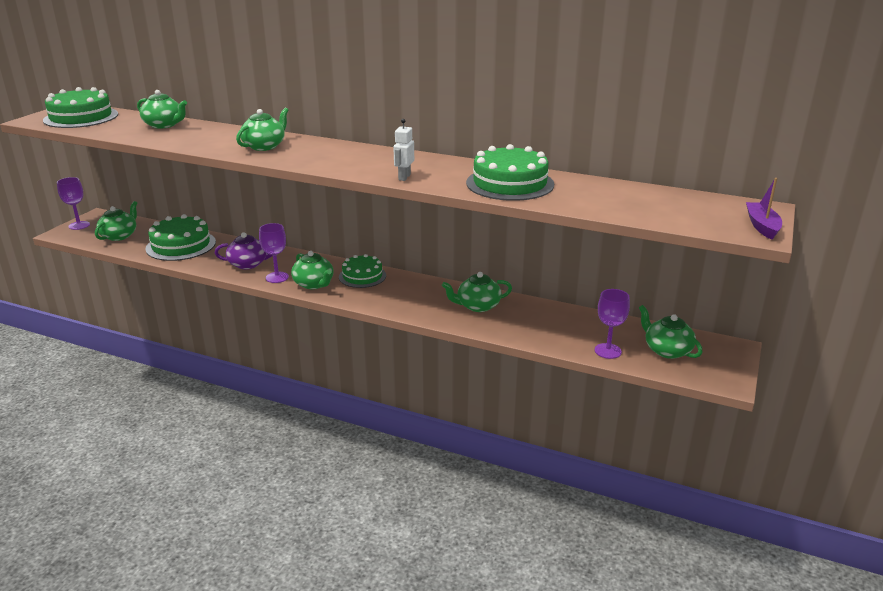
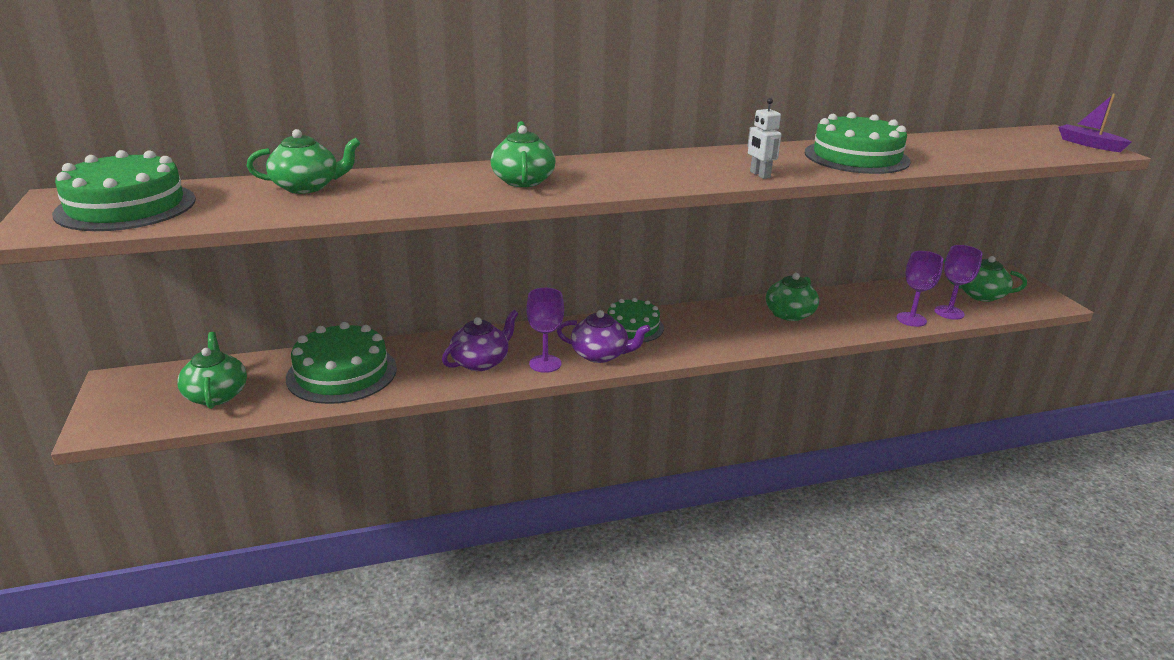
camera: 40 degrees left, 0 degrees up
(79, 225) = (110, 405): purple goblet -> purple goblet (911, 319)
(314, 284) = (600, 354): green teapot -> purple teapot

